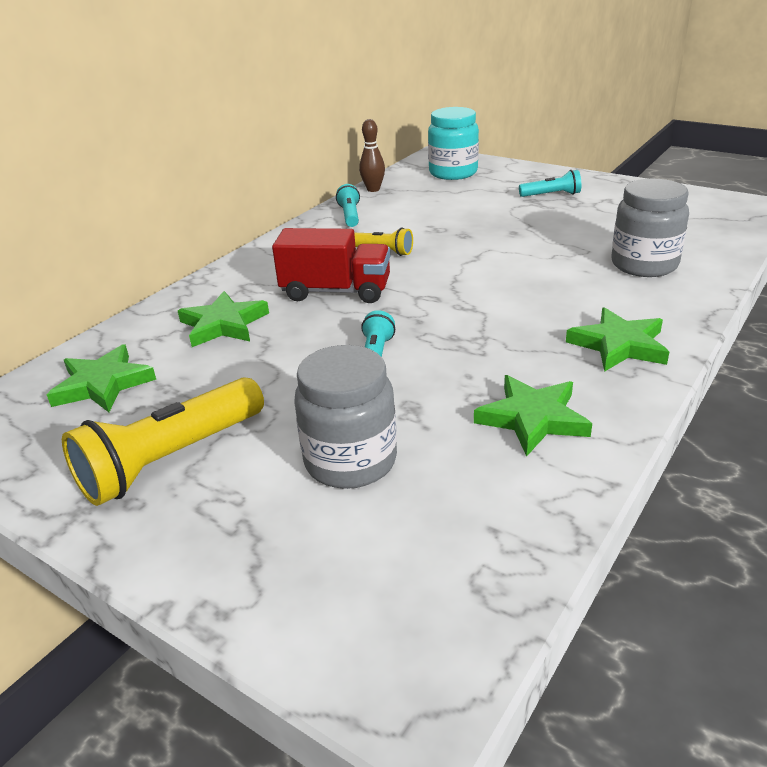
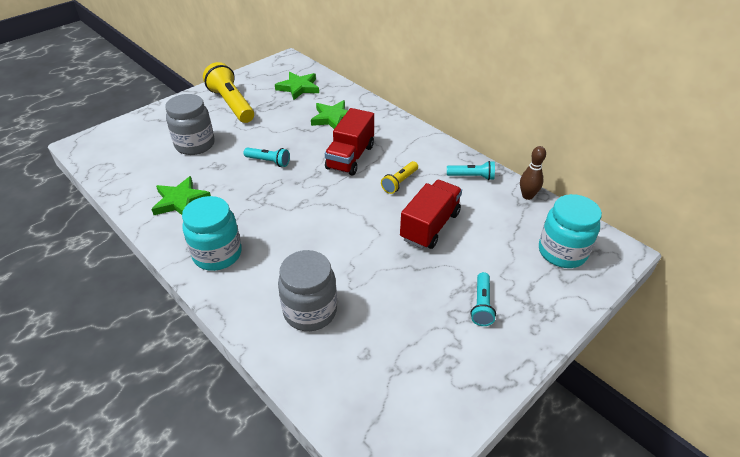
camera: 100 degrees right, 10 degrees up
(456, 226) = (430, 226): none -> red truck
(619, 345) = (217, 254): green star -> turquoise jar

